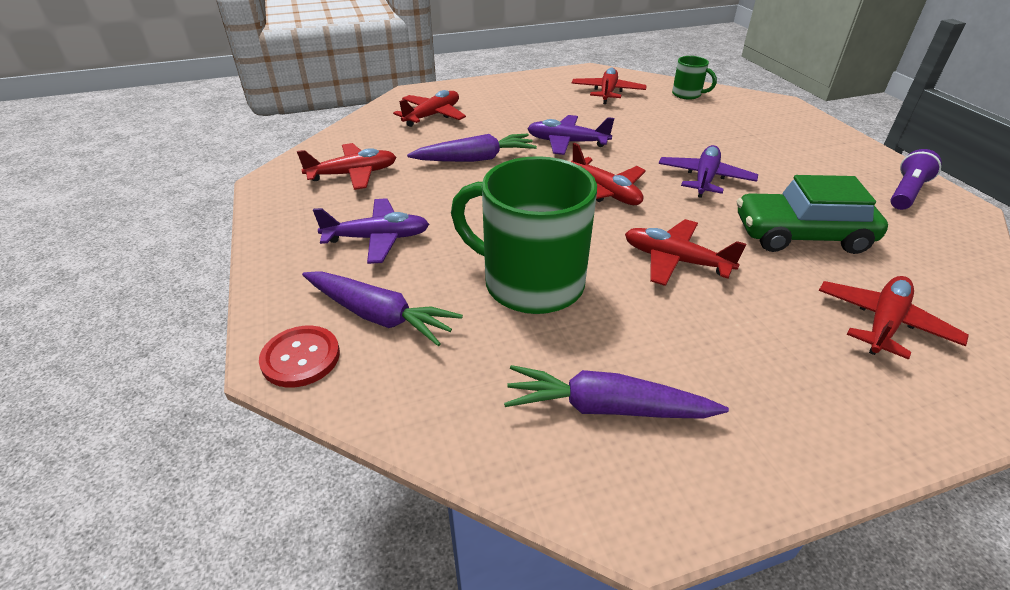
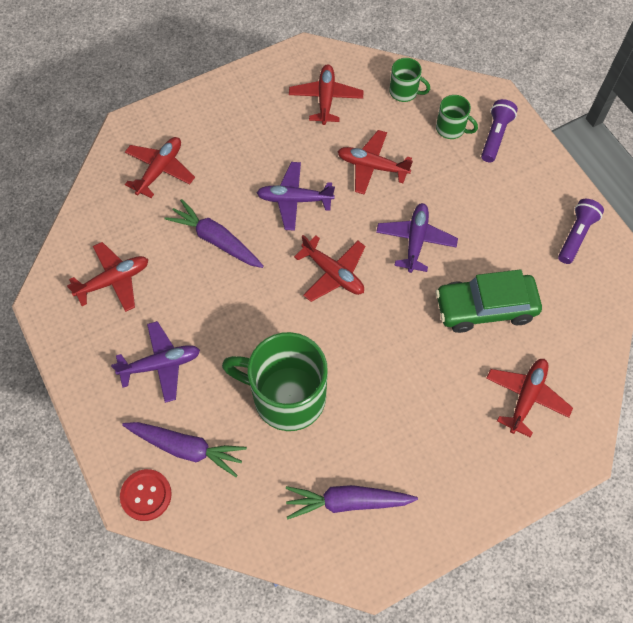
camera: 10 degrees left, 25 degrees up
(475, 159) = (216, 240): purple carrot -> purple carrot turned 120 degrees counterclockwise
(675, 260) = (390, 354): red plane -> red plane (372, 166)
(739, 116) = (451, 128): none -> green mug
(788, 124) = (495, 136): none -> purple flashlight

